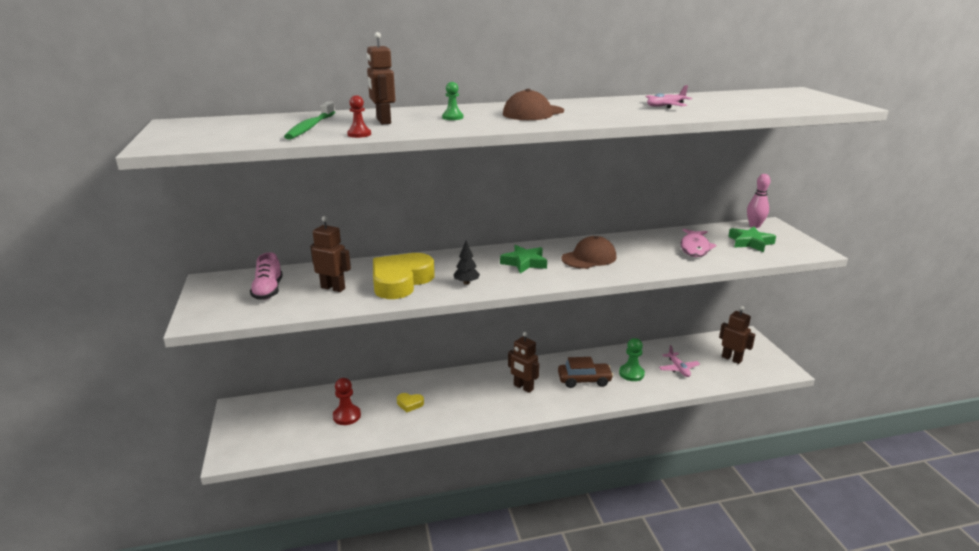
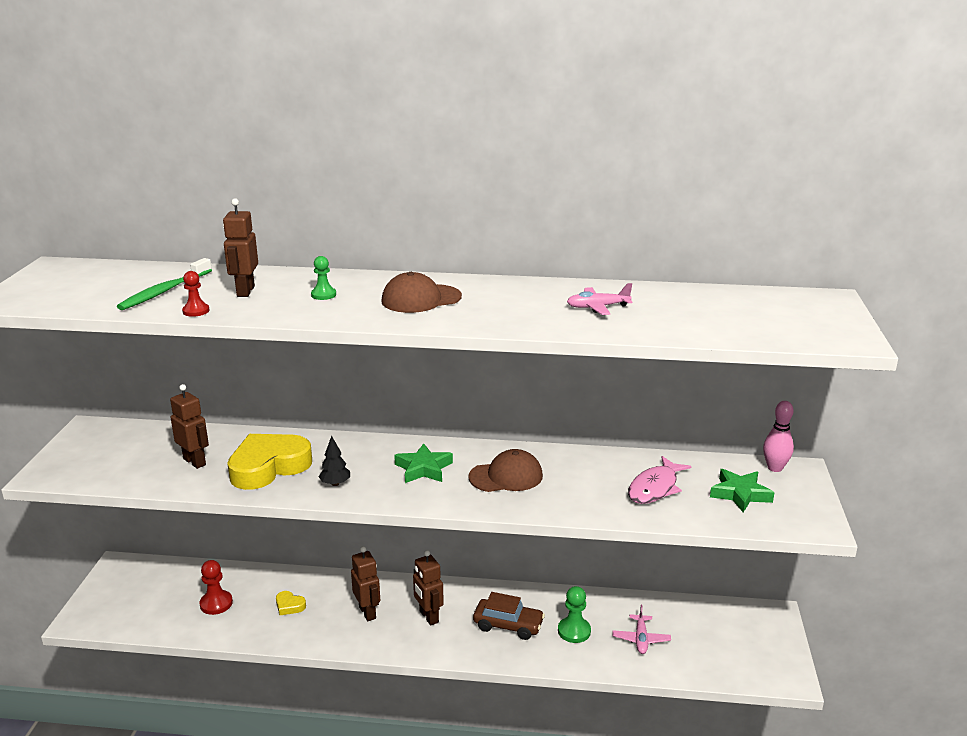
camera: 20 degrees right, 0 degrees up
(268, 291) = (131, 452): pink shoe -> none
(731, 359) = (725, 643): brown robot -> brown robot (368, 612)

